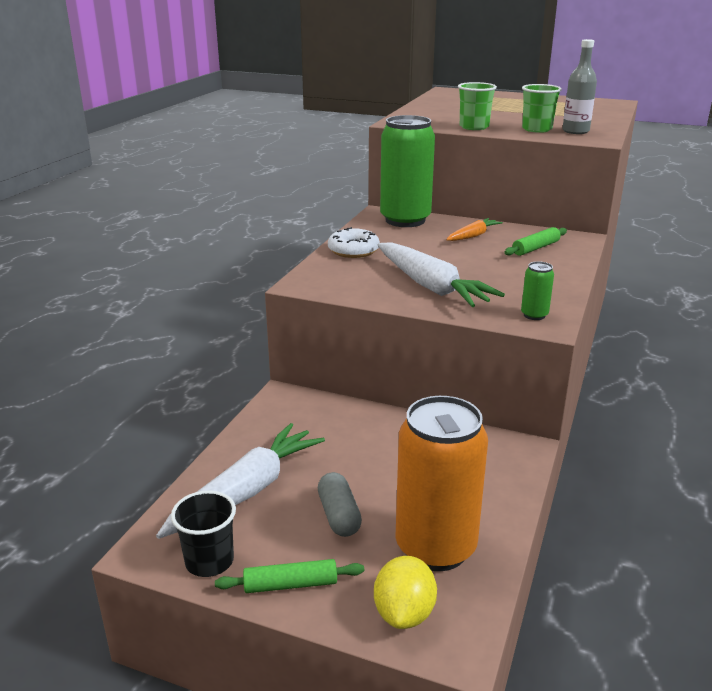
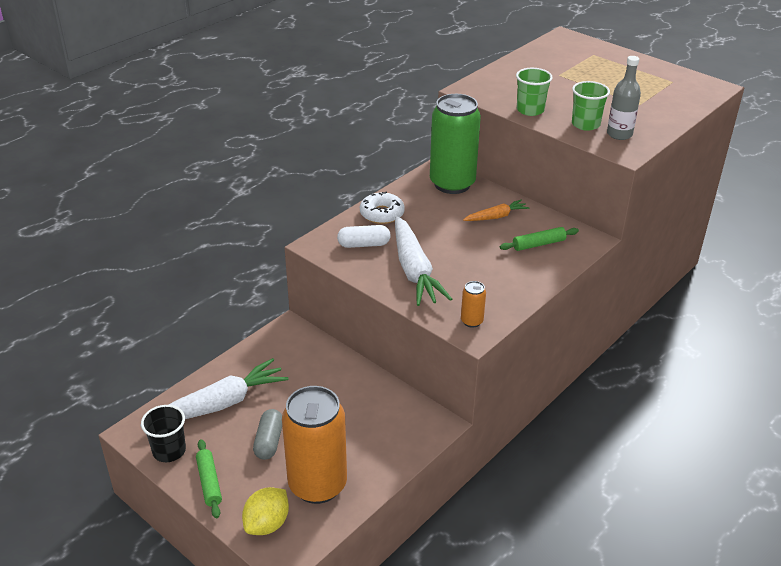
camera: 20 degrees right, 10 degrees up
(290, 584) = (209, 482): green rolling pin -> green rolling pin turned 60 degrees clockwise
(356, 276) = (364, 244): none -> white capsule
(534, 315) = (471, 321): green can -> orange can

